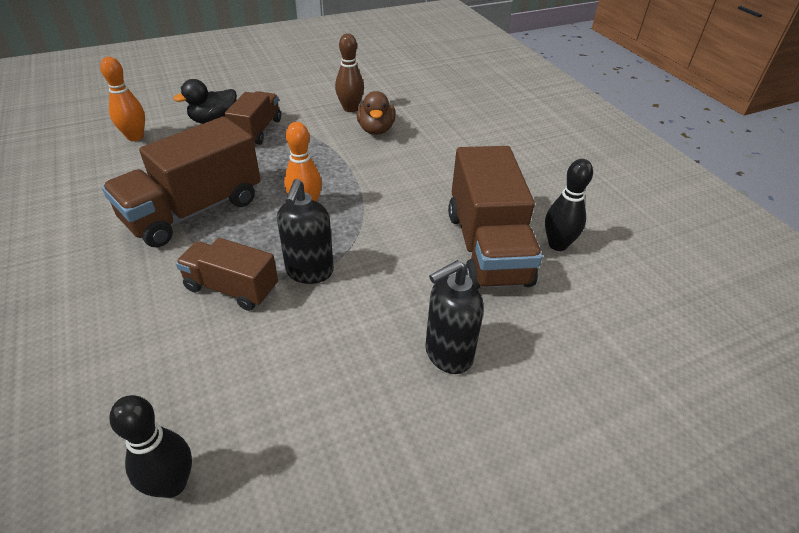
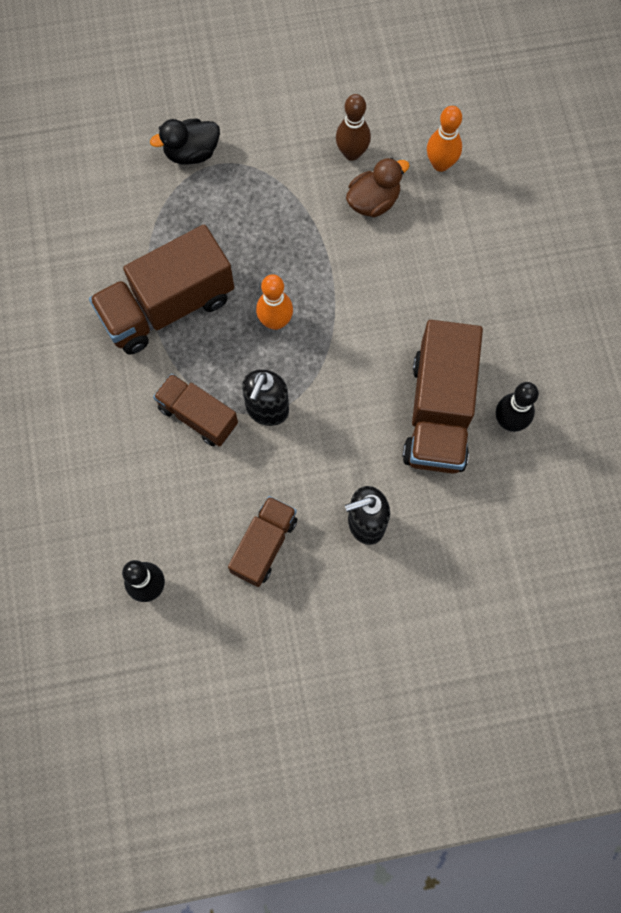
camera: 15 degrees right, 30 degrees up
(135, 137) = (106, 170): orange bowling pin -> orange bowling pin (440, 164)
(257, 131) = (238, 181): brown truck -> brown truck (264, 545)
(376, 130) = (373, 201): brown duck -> brown duck turned 135 degrees counterclockwise

